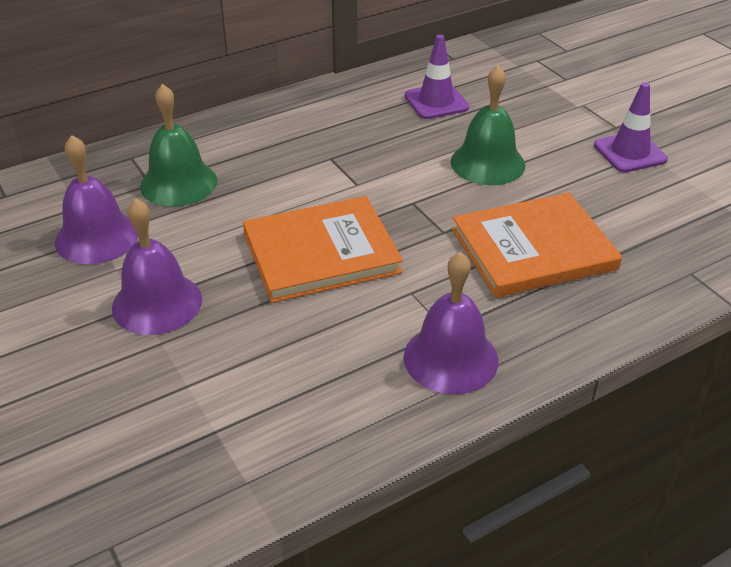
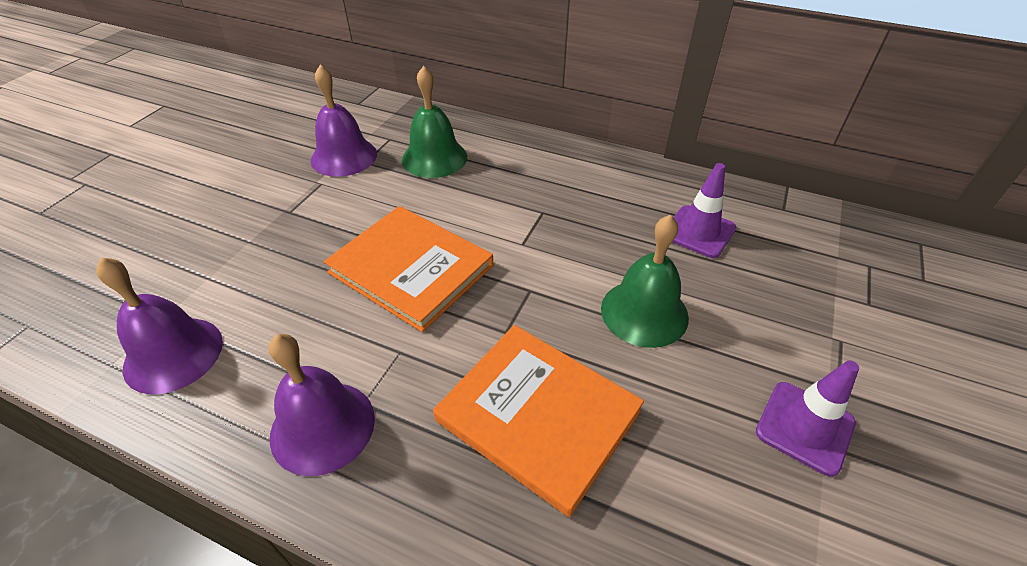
camera: 55 degrees right, 5 degrees up
(157, 303) = (290, 217): purple bell -> purple bell (173, 354)

